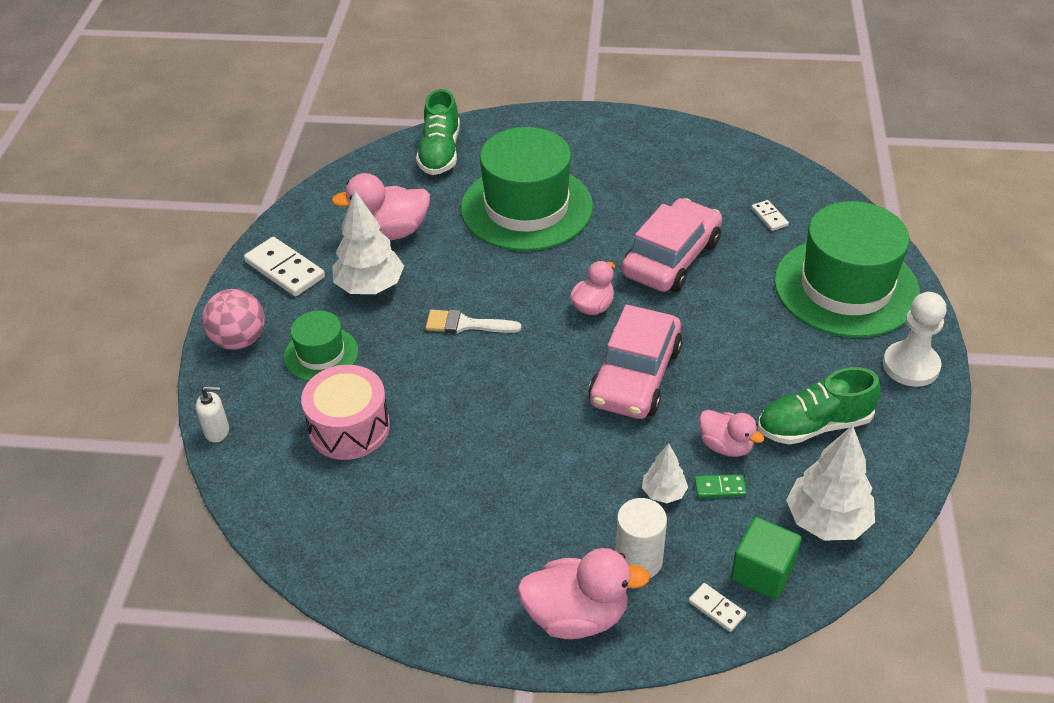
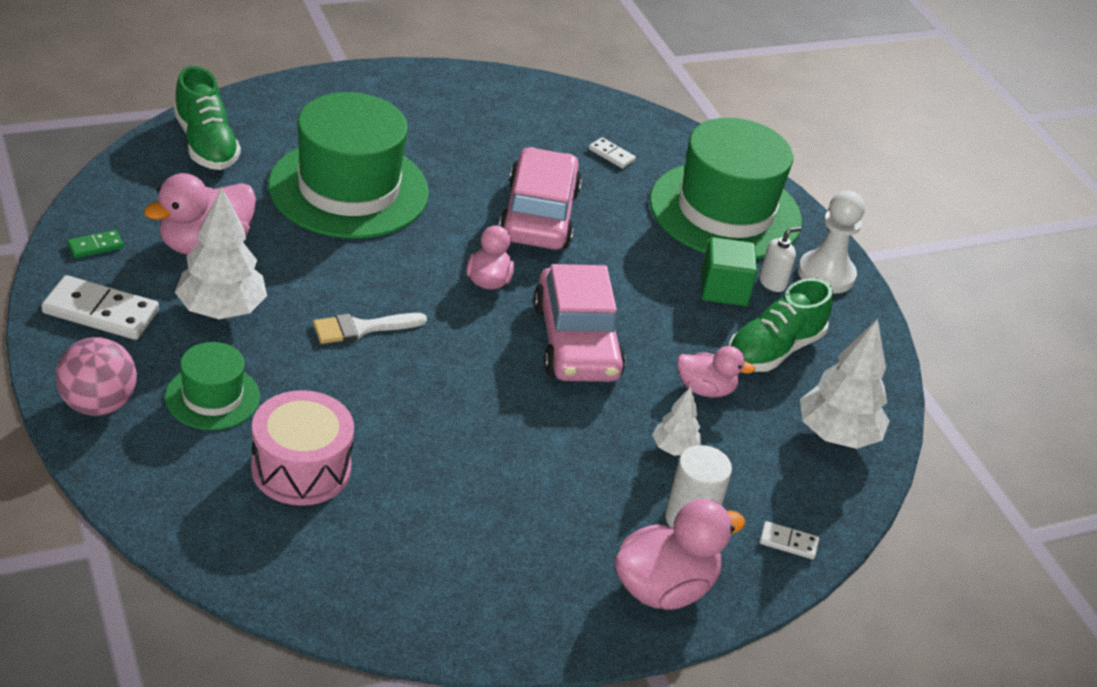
camera: 35 degrees left, 5 degrees down
(217, 431) = (142, 512): white soap dispenser -> white soap dispenser (772, 283)
(720, 488) = (723, 430): green domino -> green domino (95, 246)
(762, 572) = (808, 497): green cube -> green cube (724, 289)

